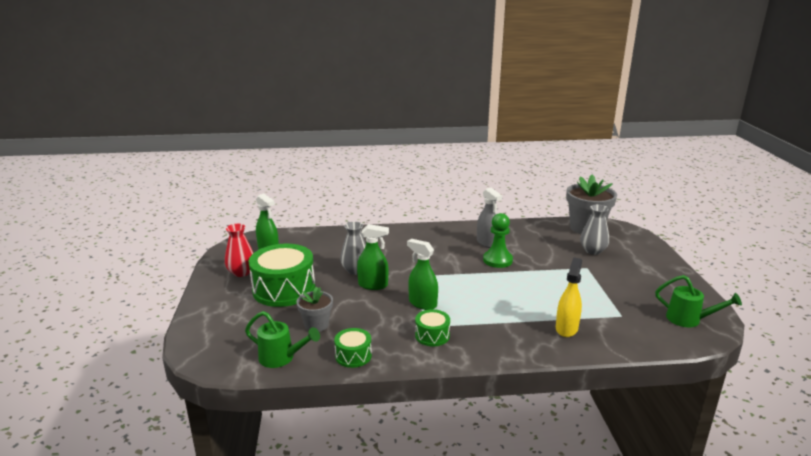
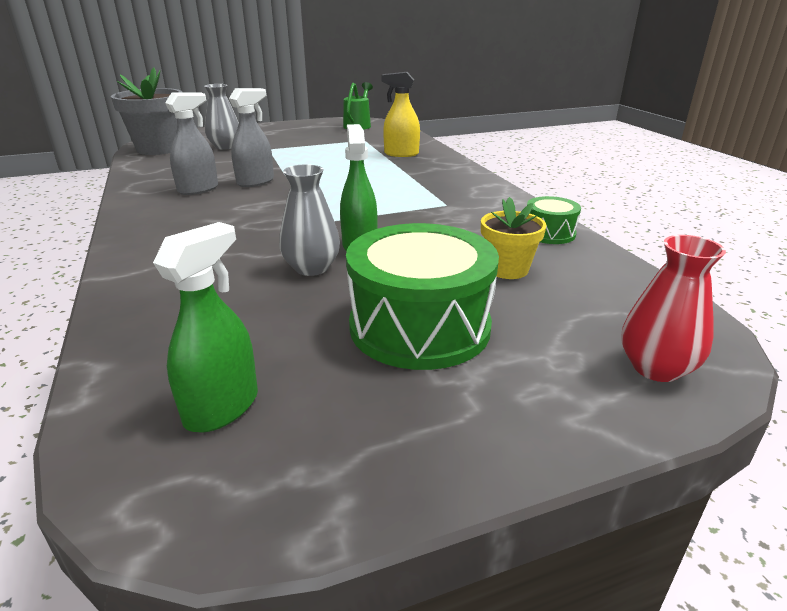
camera: 105 degrees left, 5 degrees up
(241, 272) = (371, 417): red vase -> red vase (656, 368)
(281, 358) = (613, 278): green watering can -> none
(316, 325) = (507, 269): grey flower pot -> yellow flower pot
(422, 303) = (394, 210): green spray bottle -> none
(432, 335) = (463, 199): green drum -> none
(497, 260) = (255, 182): green pawn -> grey spray bottle

